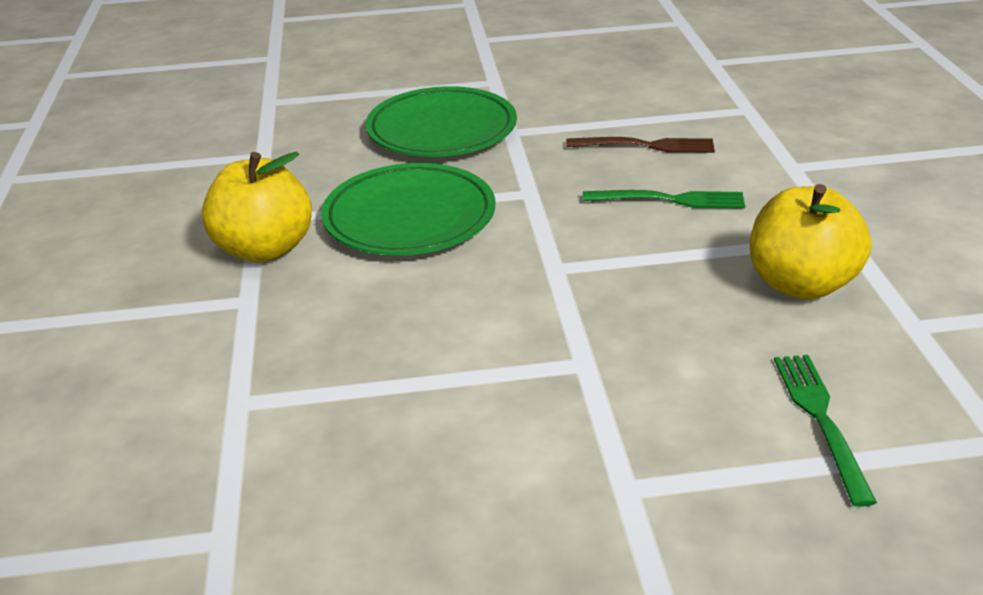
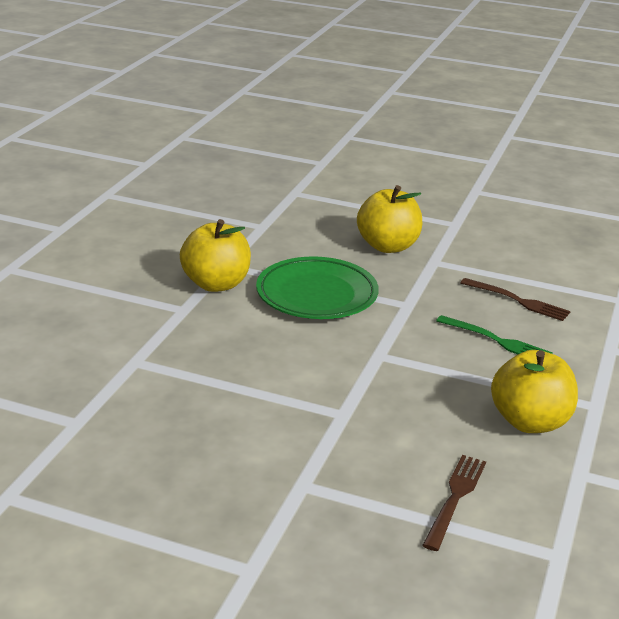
camera: 25 degrees right, 5 degrees down
(442, 130) = (388, 246): green plate -> yellow apple
(820, 418) = (455, 497): green fork -> brown fork

